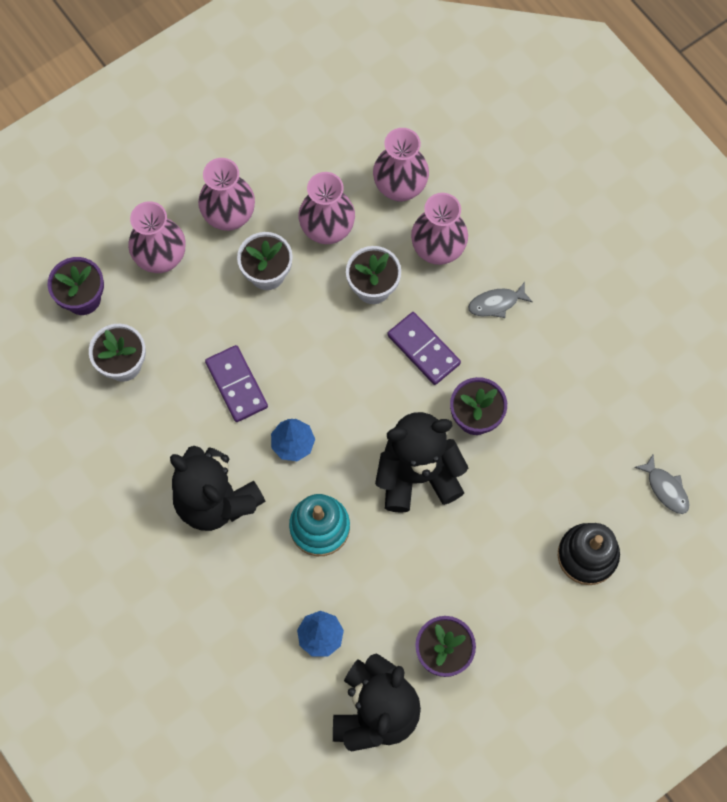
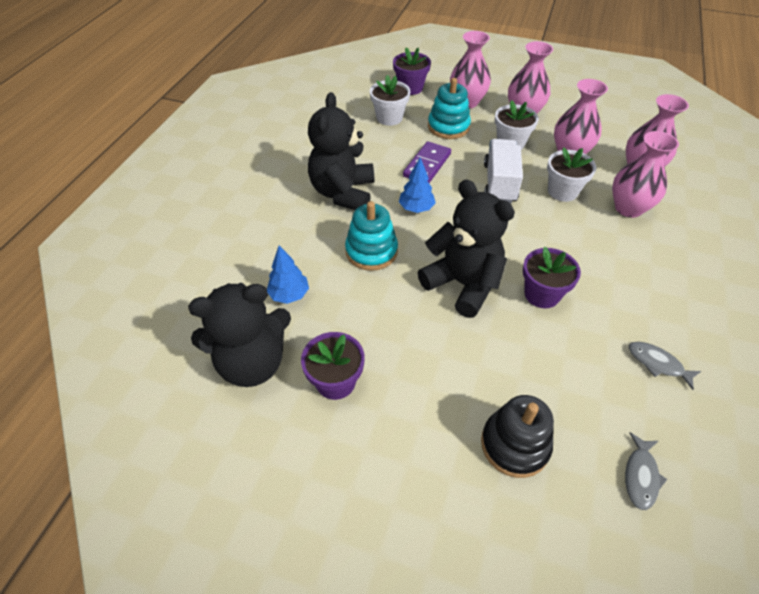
camera: 55 degrees right, 20 degrees down
(190, 313) = (448, 127): none -> turquoise stacking toy
(317, 336) = (499, 183): none -> white truck
(423, 349) = (554, 238): purple domino -> none
(496, 303) = (636, 259): grey fish -> grey fish (658, 364)

